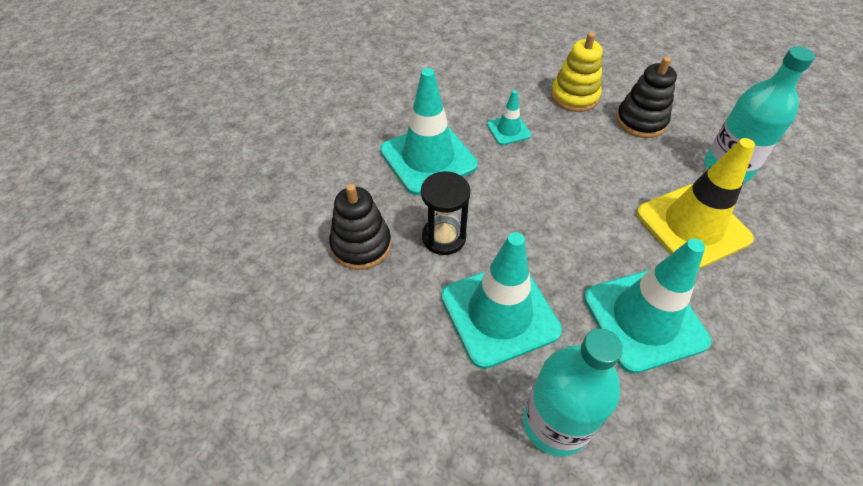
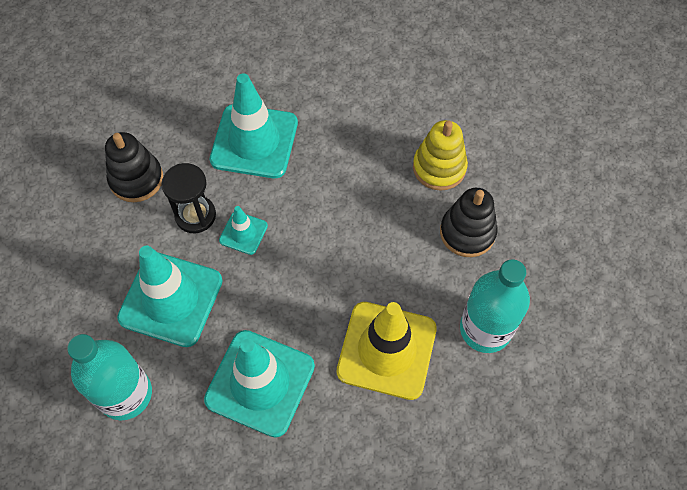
camera: 40 degrees right, 10 degrees up
(508, 130) = (344, 160): turquoise traffic cone -> turquoise traffic cone (243, 233)

